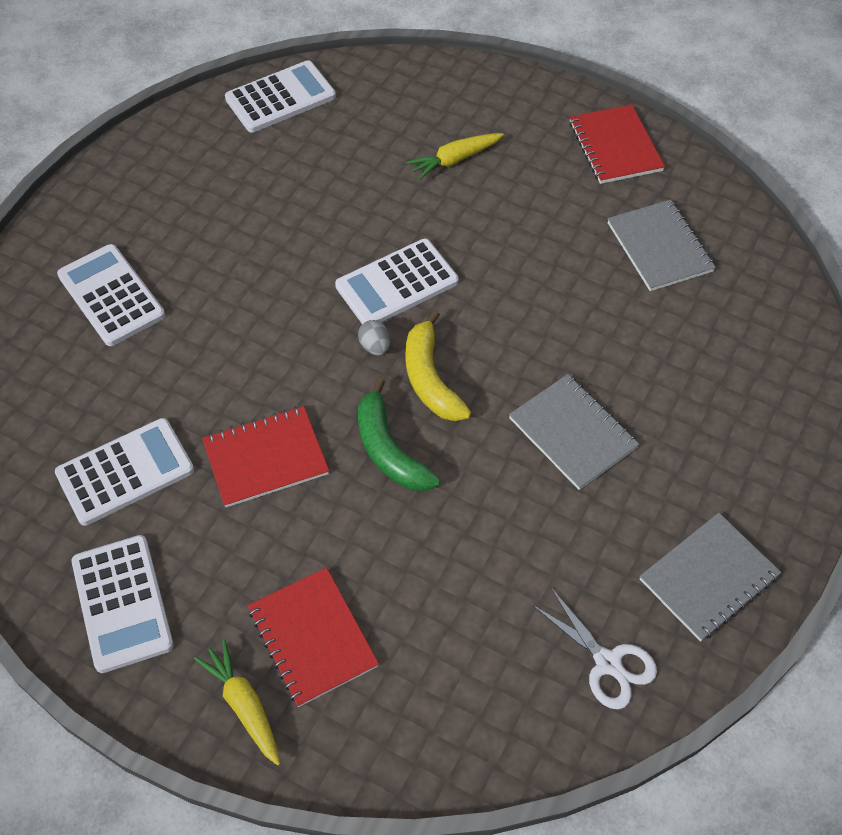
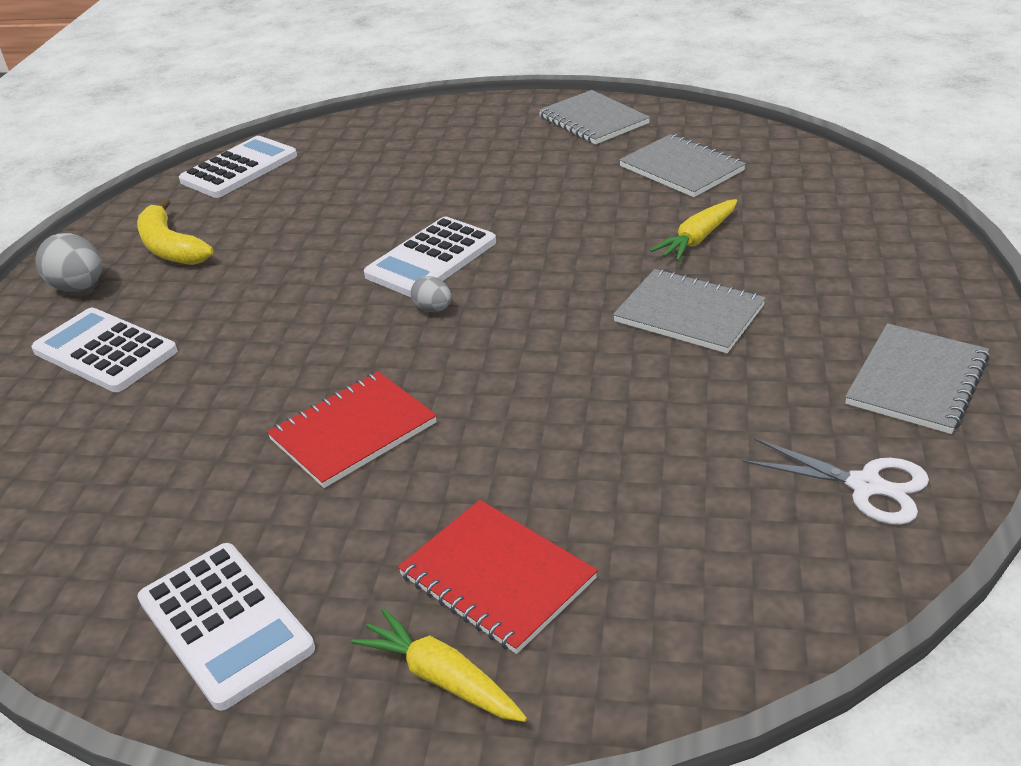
camera: 15 degrees left, 20 degrees down
(110, 210) = (79, 287): none -> grey egg
(125, 472) = (179, 494): white calculator -> none
(389, 450) = (496, 383): green banana -> none
(430, 379) = (509, 316): yellow banana -> yellow banana (170, 247)
(454, 160) = (441, 165): yellow carrot -> yellow carrot (697, 239)
(615, 146) = (593, 120): red notebook -> grey notebook

